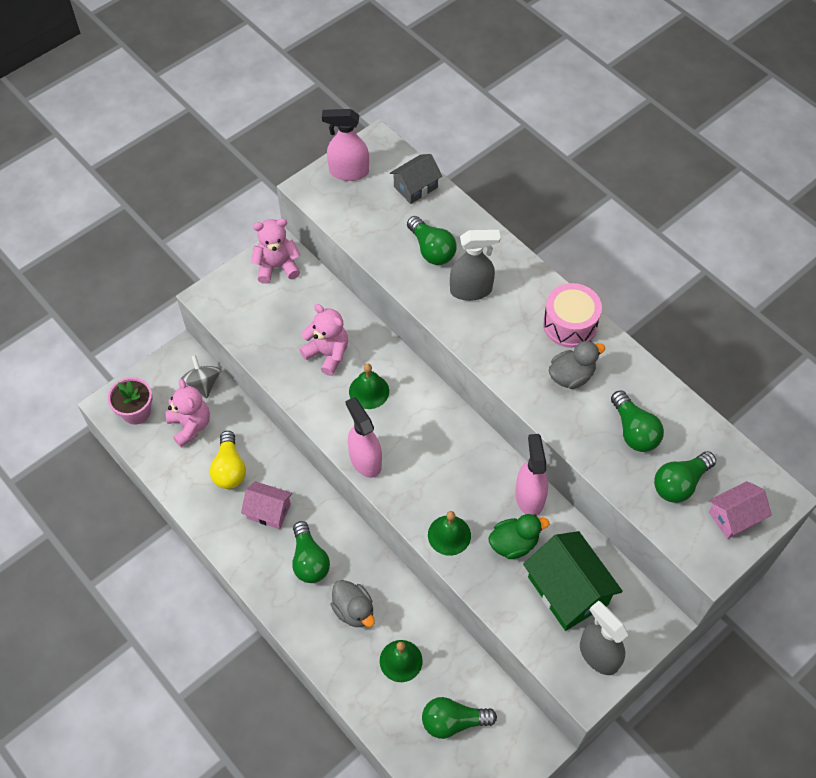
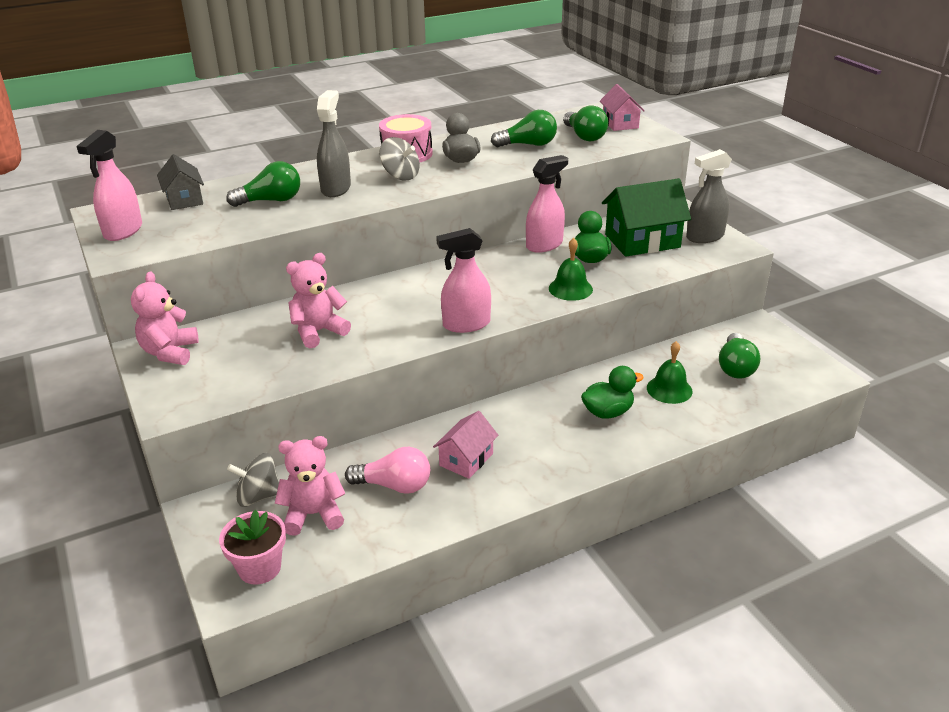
camera: 75 degrees left, 25 degrees down
(229, 468) = (394, 485): yellow light bulb -> pink light bulb
(309, 560) = (540, 436): green light bulb -> none
(354, 610) = (608, 412): grey duck -> green duck
(369, 391) = (383, 312): green bell -> none
(516, 334) = (400, 176): none -> grey spinning top
(529, 497) = (544, 245): pink spray bottle -> pink spray bottle turned 135 degrees clockwise

